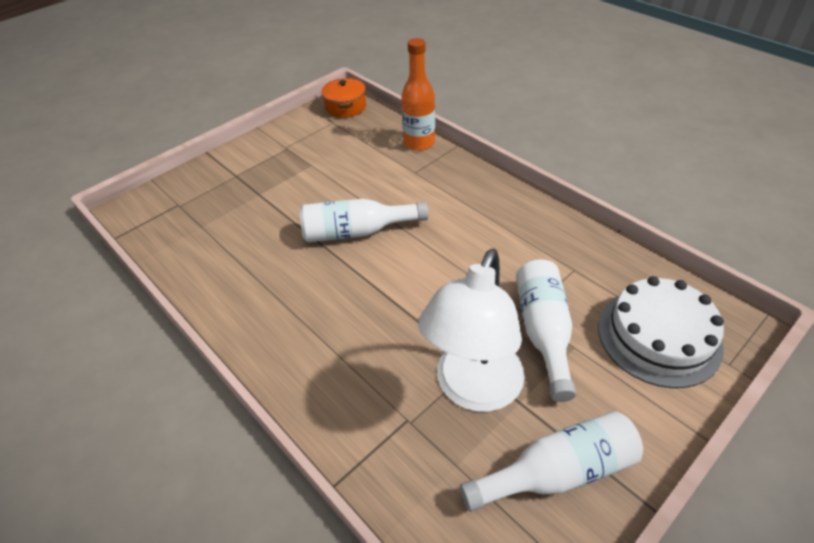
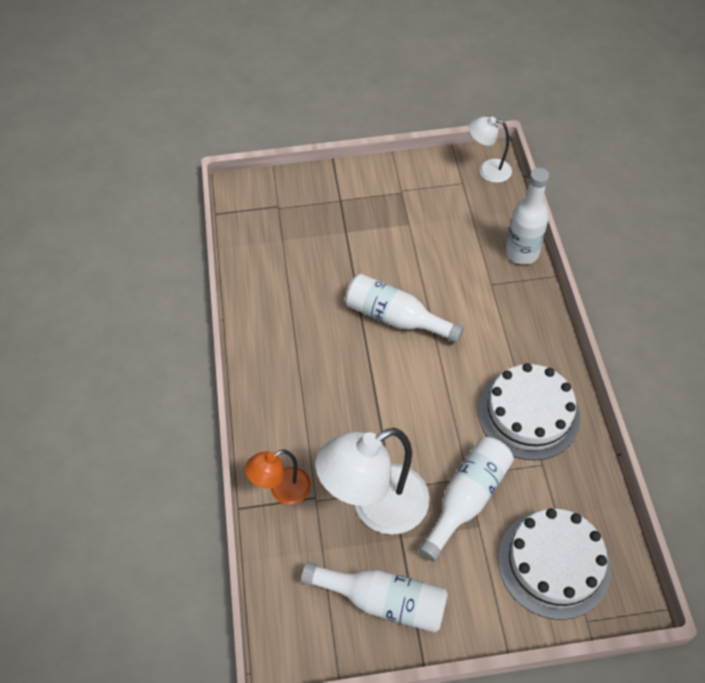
camera: 35 degrees right, 10 degrees up
(345, 107) = (488, 170): orange pot -> white lamp
(368, 435) = (282, 490): none -> orange lamp
(419, 143) = (522, 253): orange bottle -> white bottle
(528, 241) = (528, 414): none -> white cake

